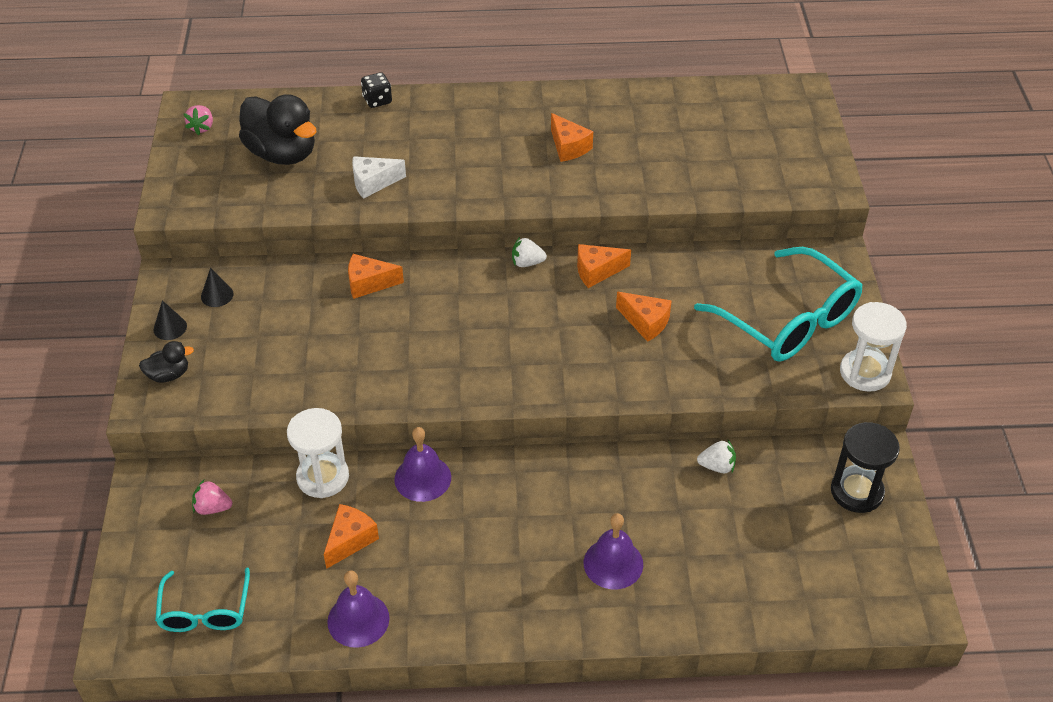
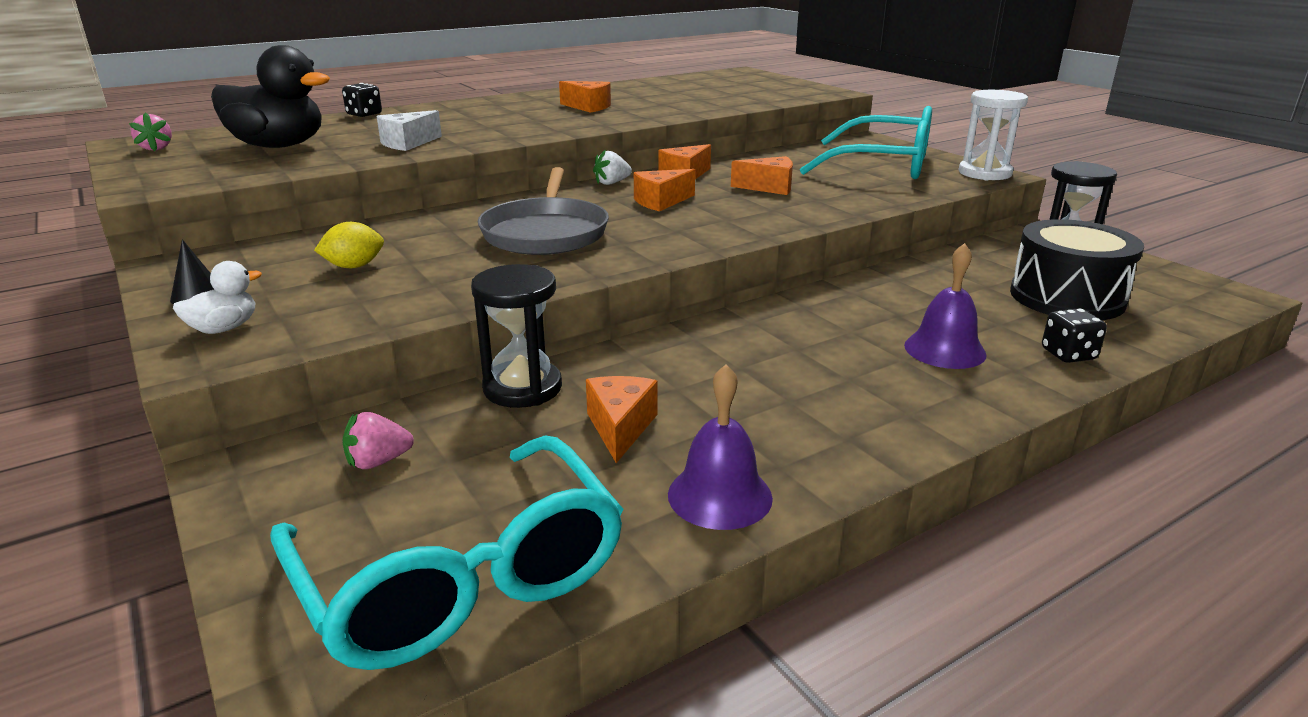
camera: 30 degrees left, 20 degrees down
(169, 375) = (224, 328): black duck -> white duck
(205, 610) = (461, 576): turquoise glasses -> turquoise glasses, size x1.77
(217, 295) = (253, 262): black cone -> none
(271, 327) = (354, 266): none -> yellow lemon
(323, 477) = (522, 388): white hourglass -> black hourglass
(369, 283) = (452, 221): orange cheese -> orange cheese (661, 202)
(419, 329) = (545, 232): none -> grey pan
(422, 478) = (653, 353): purple bell -> none
(692, 609) = (1068, 354): none -> black dice
(717, 466) = (934, 269): white strawberry -> none
(777, 549) = (1066, 297): none -> black drum

